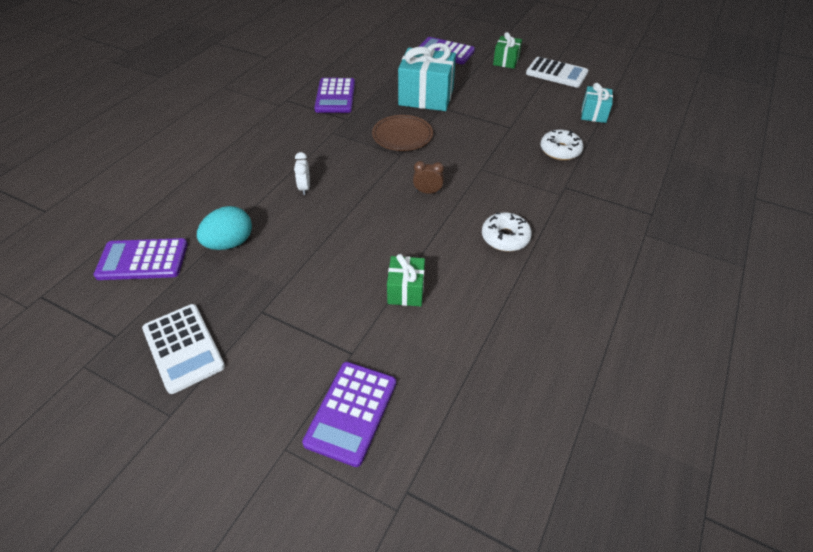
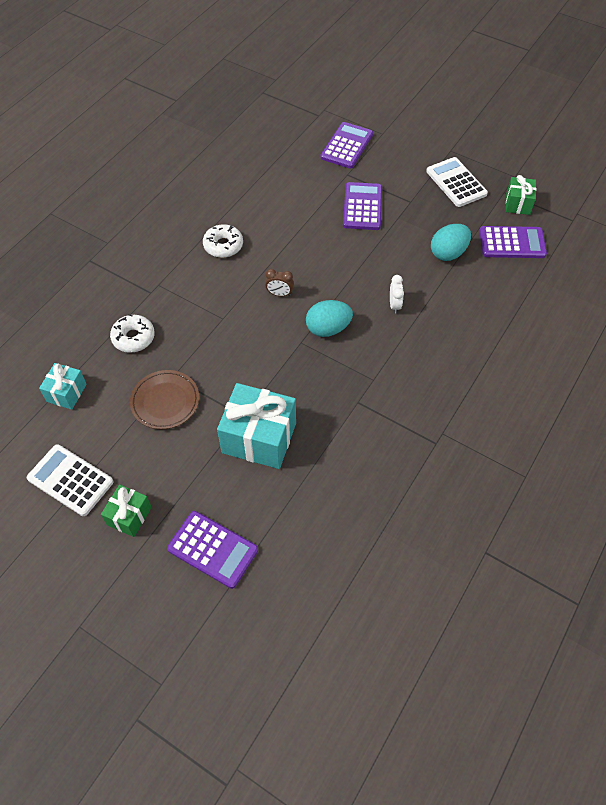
camera: 175 degrees left, 10 degrees up
(335, 96) = (374, 446): purple calculator -> purple calculator (362, 207)
(374, 165) = (328, 329): none -> turquoise egg
(402, 136) = (296, 369): brown plate -> brown plate (165, 401)
(406, 291) = (309, 209): green gift -> green gift (518, 204)

